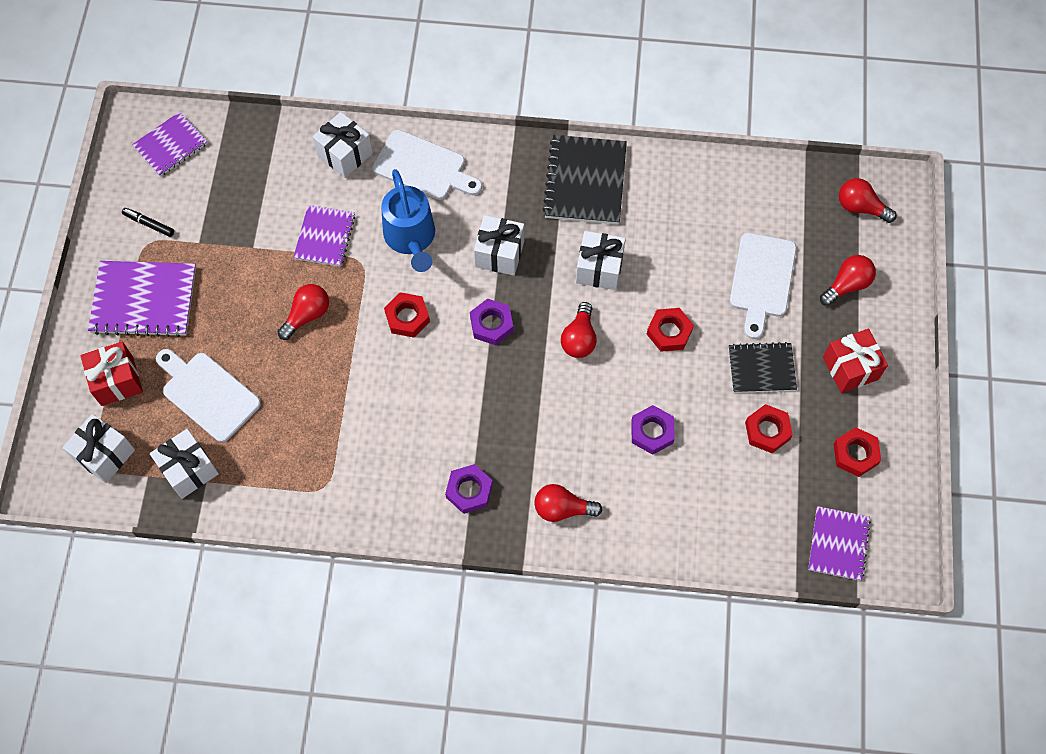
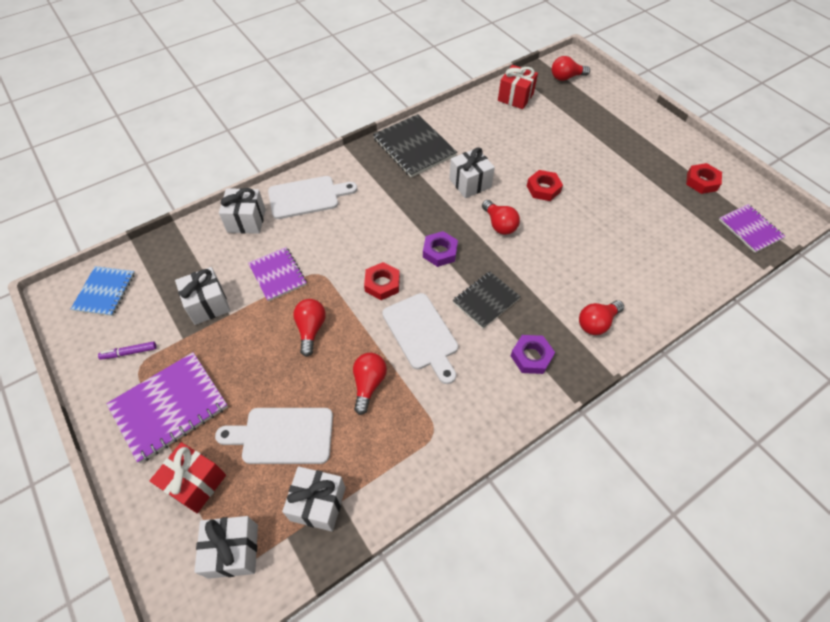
camera: 40 degrees left, 10 degrees down
(149, 224) = (130, 352): black marker -> purple marker
(170, 145) = (105, 292): purple notebook -> blue notebook
(411, 239) = (339, 239): blue watering can -> none
(499, 254) = (403, 212): white gift -> white gift (208, 304)
(652, 432) = (594, 244): purple nut -> none
(761, 369) = (610, 174): black notebook -> black notebook (486, 300)
(762, 279) = (559, 135): white cutting board -> white cutting board (421, 334)
(767, 431) = (649, 201): red nut -> none
(847, 285) = (601, 112): red light bulb -> red light bulb (368, 384)
(850, 368) = (649, 146): red gift -> red gift (515, 97)

